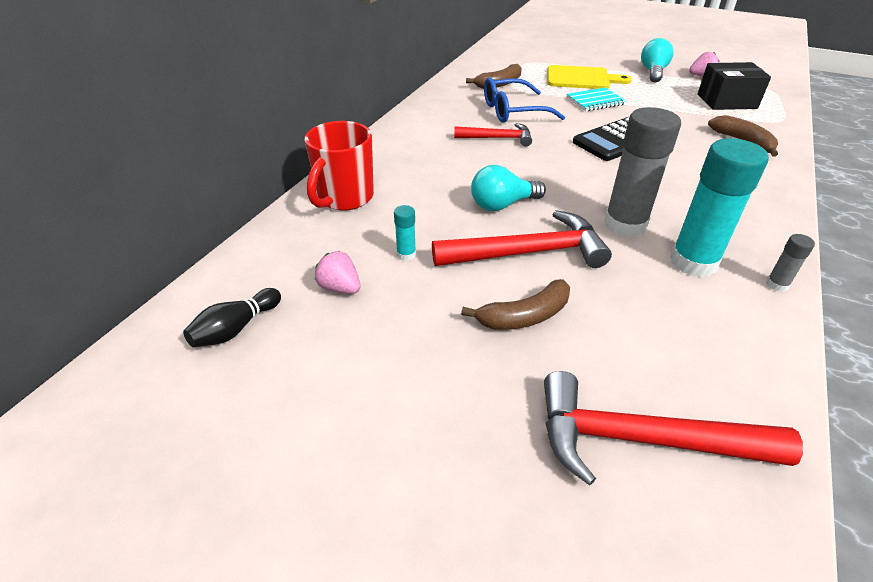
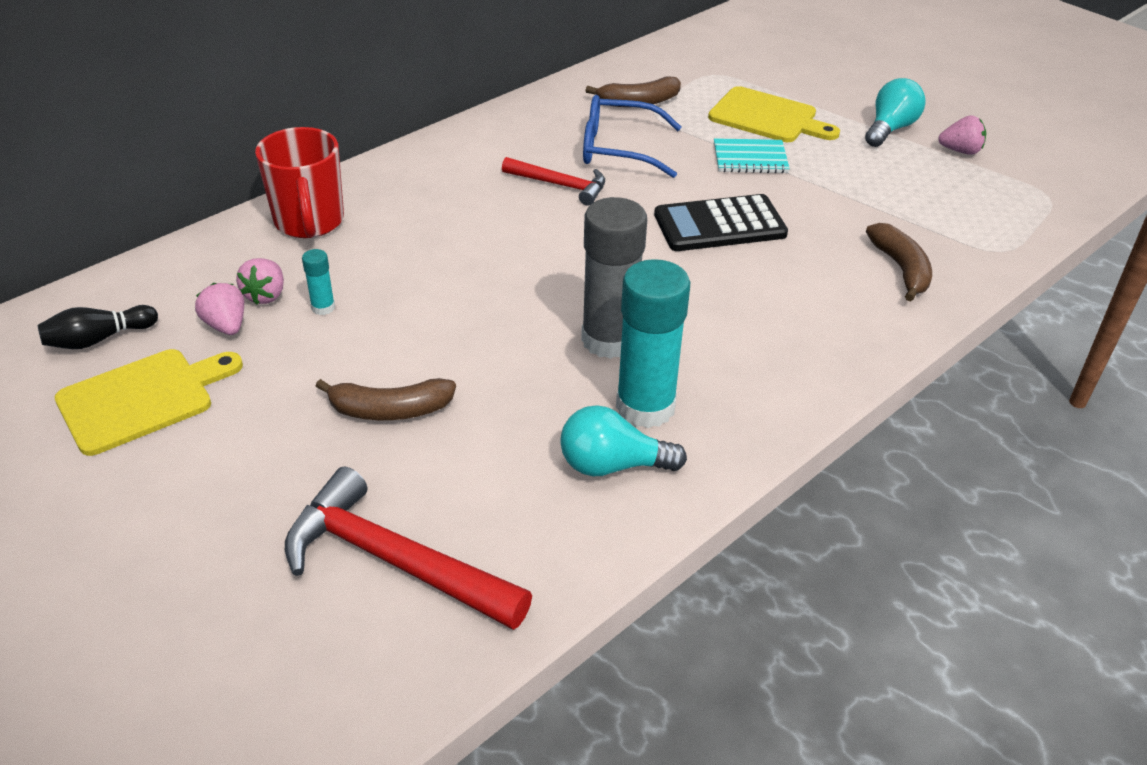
camera: 20 degrees right, 0 degrees up
(314, 368) = (142, 399): none -> yellow cutting board
(344, 198) = (309, 222): red mug -> red mug turned 60 degrees counterclockwise
(354, 257) = (266, 295): none -> pink strawberry
(502, 205) = (483, 276): turquoise light bulb -> turquoise light bulb (612, 465)
(528, 252) = (459, 342): red hammer -> none
(726, 101) = (952, 201): black box -> none
(777, 284) = (720, 461): grey glue stick -> none

